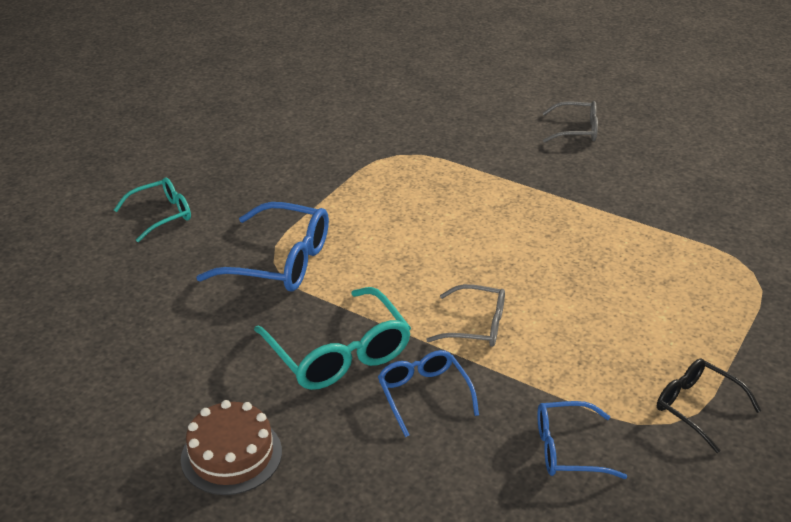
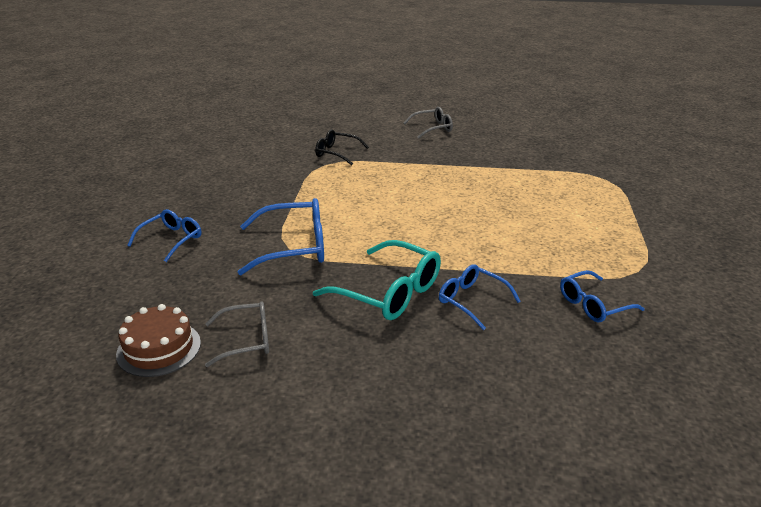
camera: 25 degrees left, 5 degrees down
(161, 215) = (171, 240): turquoise glasses -> blue glasses
(231, 455) = (365, 383): brown cake -> brown cake (159, 348)
(476, 325) = (469, 250): grey glasses -> grey glasses (246, 340)
(697, 407) = (644, 258): black glasses -> black glasses (336, 153)

